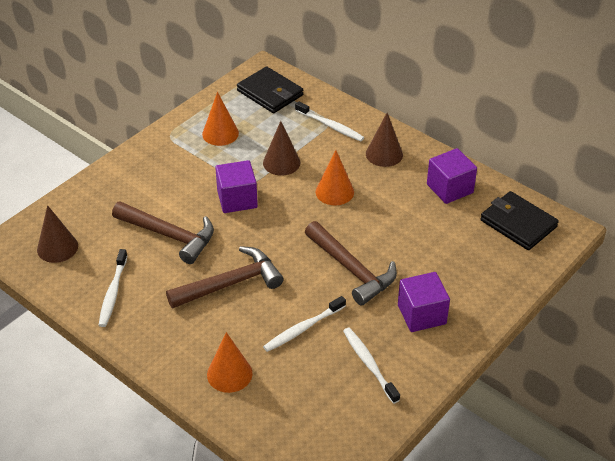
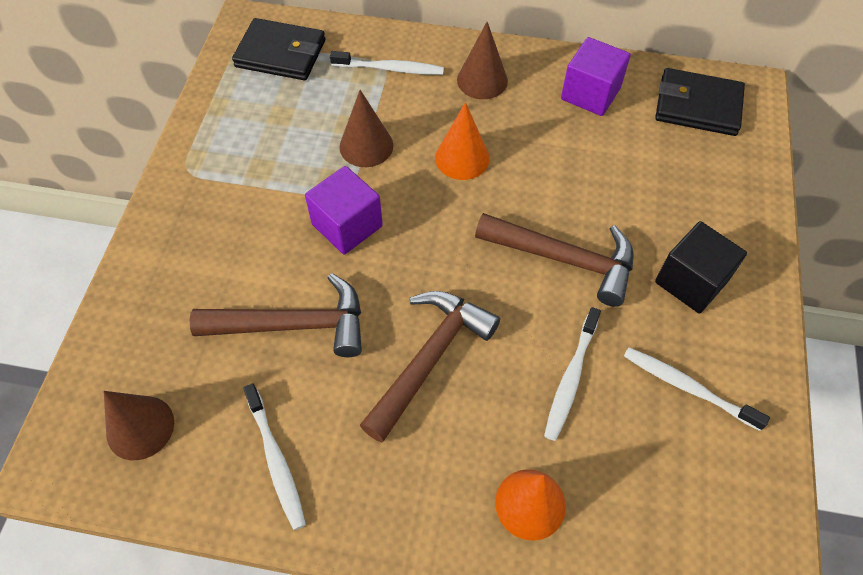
camera: 30 degrees left, 15 degrees up
(220, 133) = (256, 138): orange cone -> none
(421, 314) = (691, 281): purple cube -> black cube

